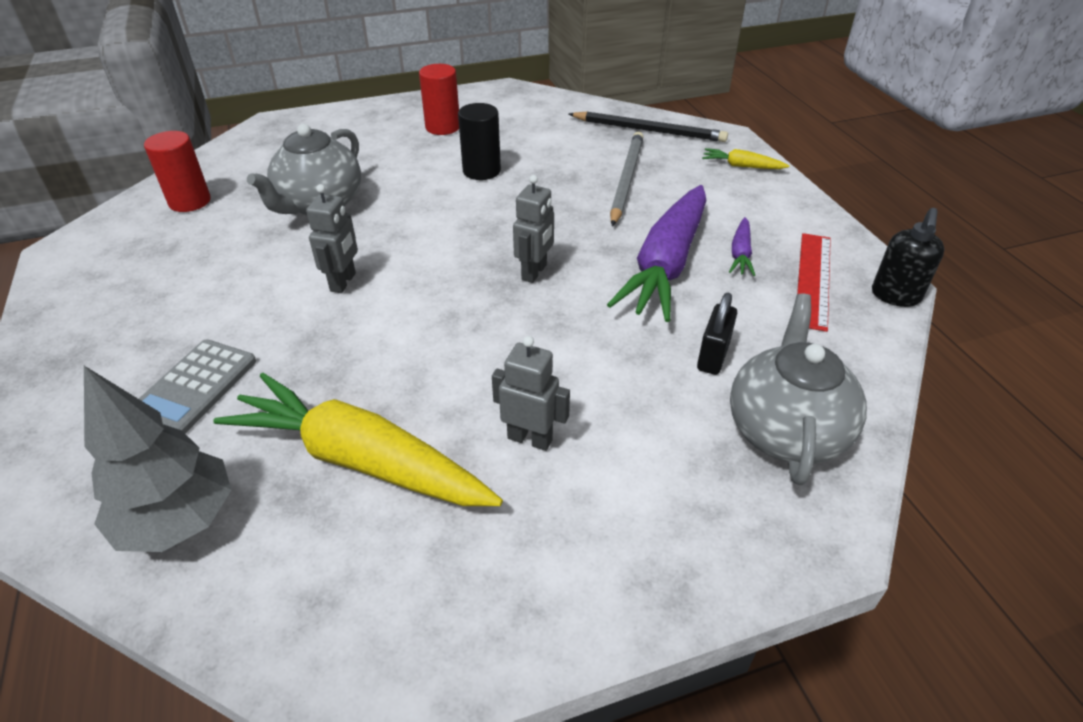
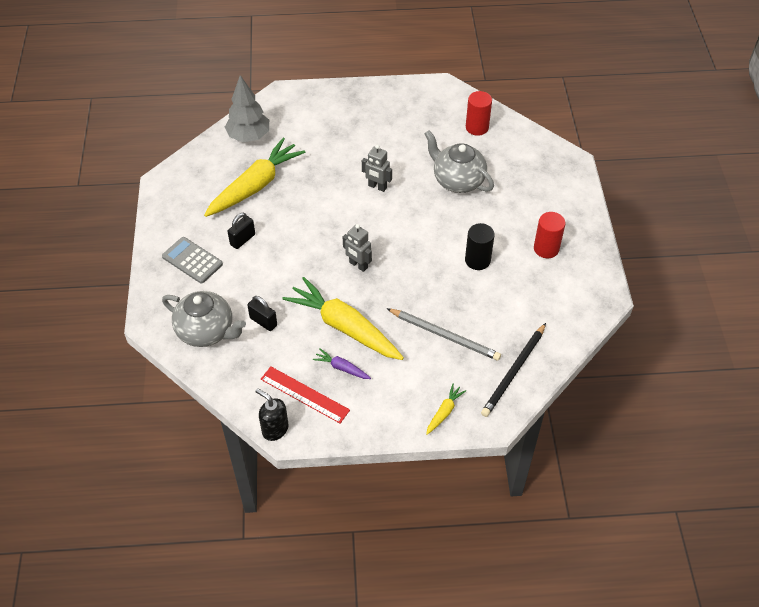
camera: 105 degrees right, 10 degrees up
(193, 388) = (318, 137): grey calculator -> grey calculator (192, 260)
(530, 439) = (242, 239): grey robot -> black padlock
(666, 264) = (344, 327): purple carrot -> yellow carrot

